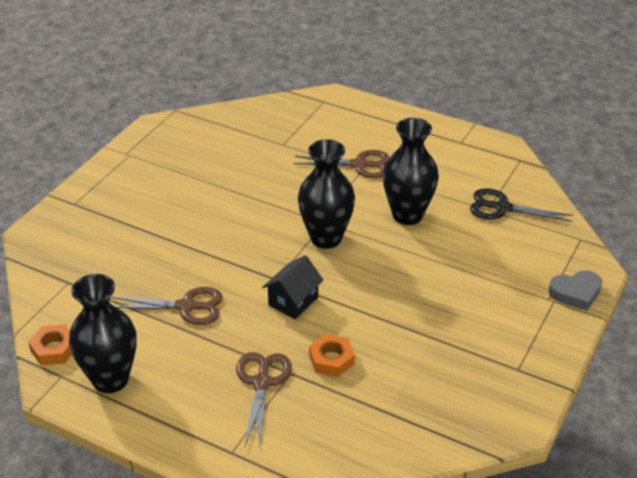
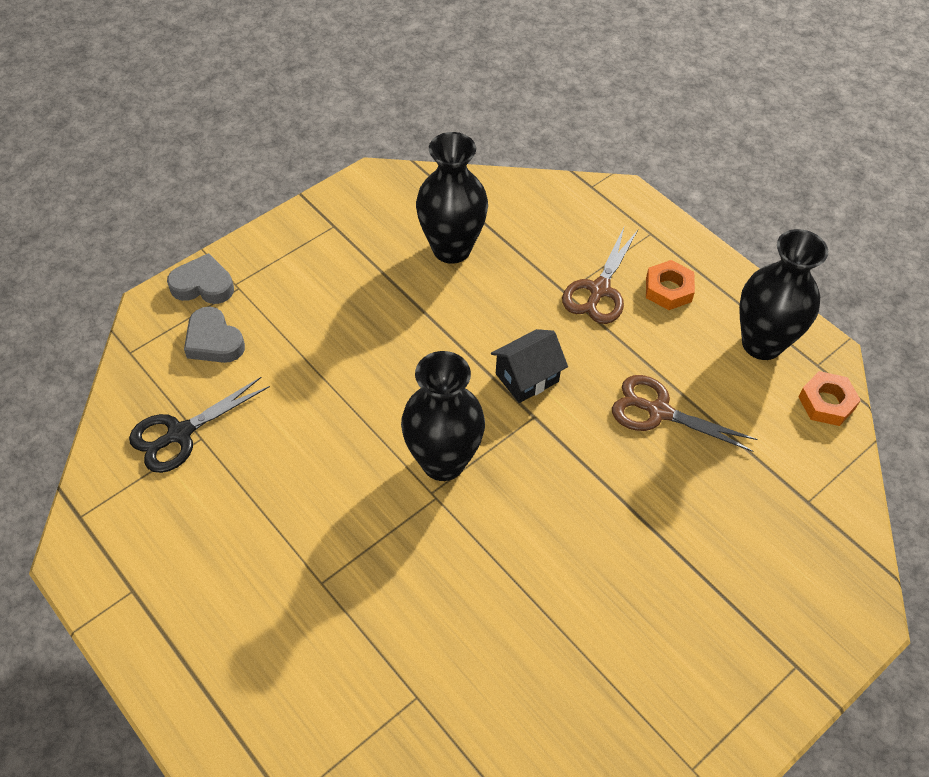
camera: 160 degrees left, 15 degrees up
(331, 359) = (515, 293): orange nut -> orange nut (668, 289)
(359, 165) = (320, 595): brown scissors -> none
(407, 215) = (313, 465): black vase -> black vase (451, 249)
(502, 208) = (180, 433): black scissors -> black scissors turned 105 degrees clockwise
(532, 261) = (214, 341): none -> grey heart

